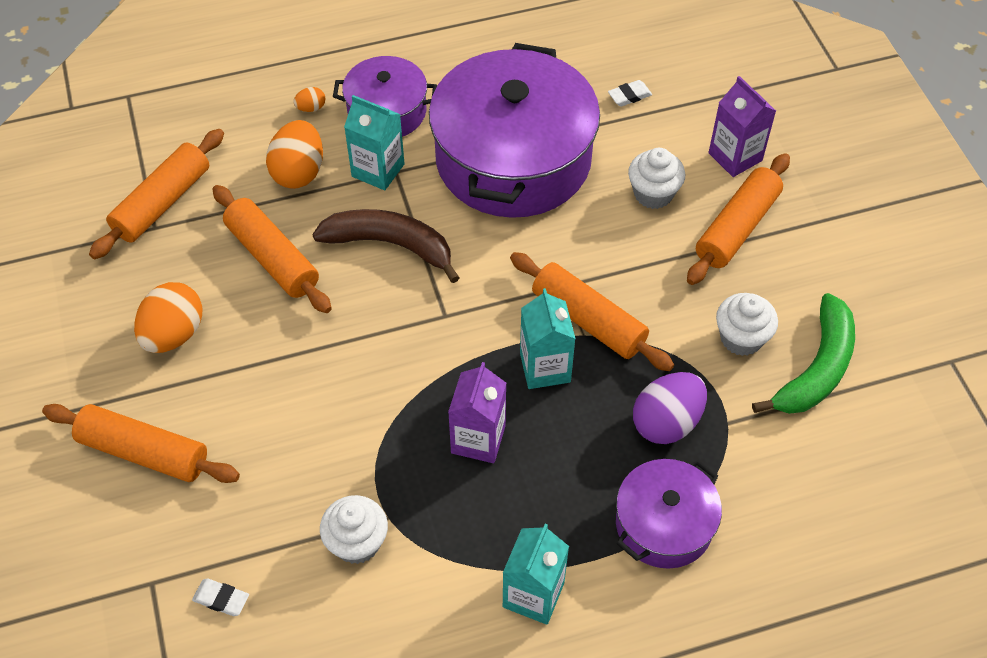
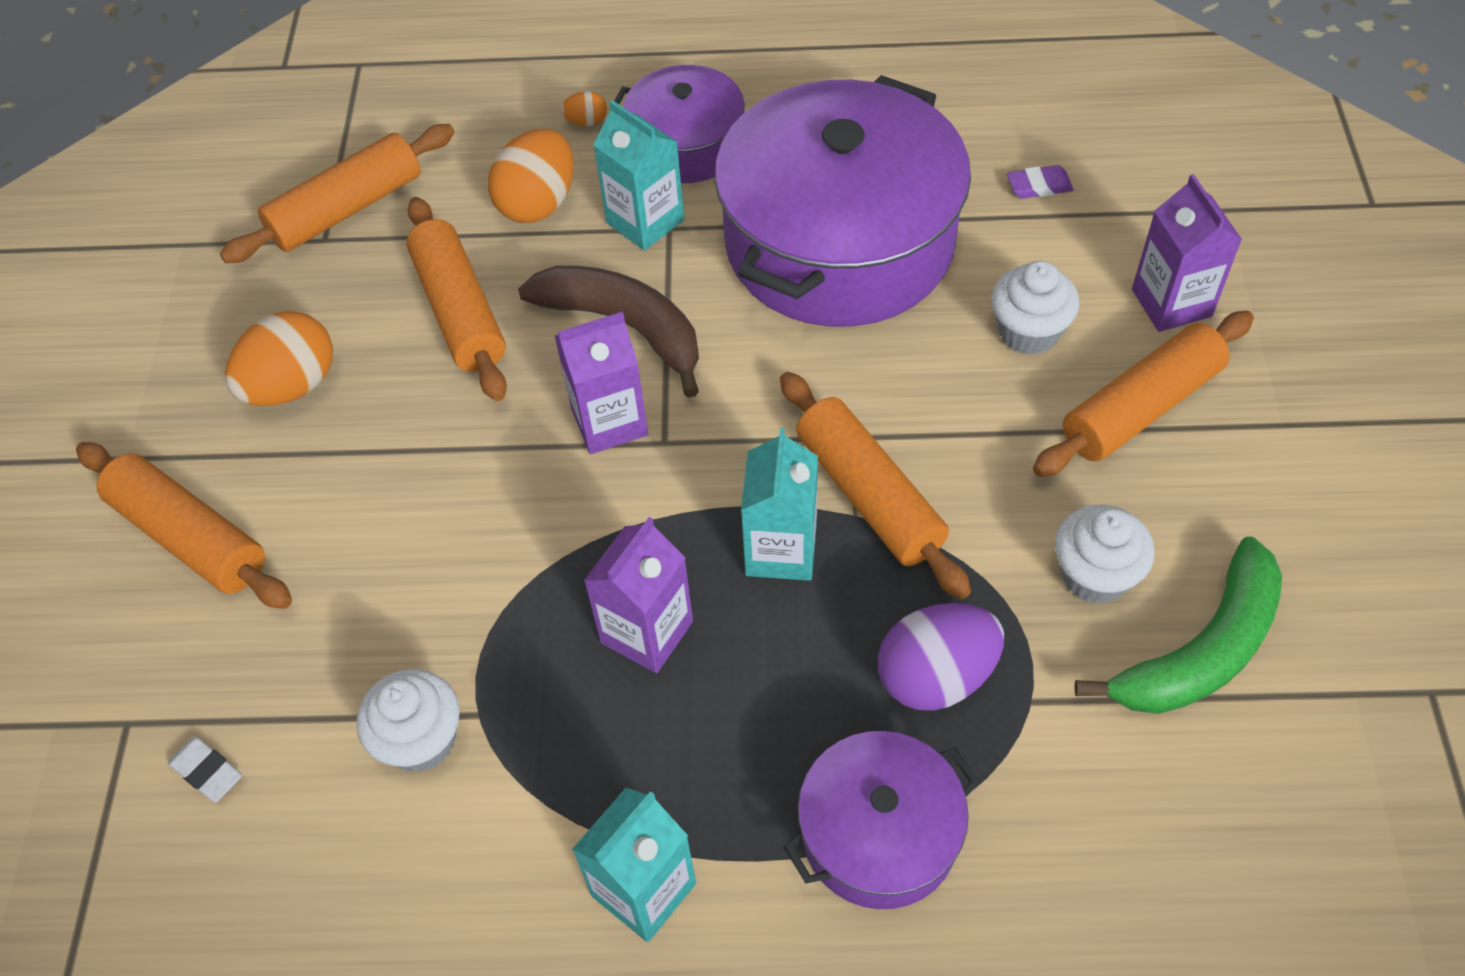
camera: 20 degrees right, 0 degrees up
(404, 310) = (609, 422): none -> purple carton
(629, 96) = (1039, 186): white eraser -> purple eraser

